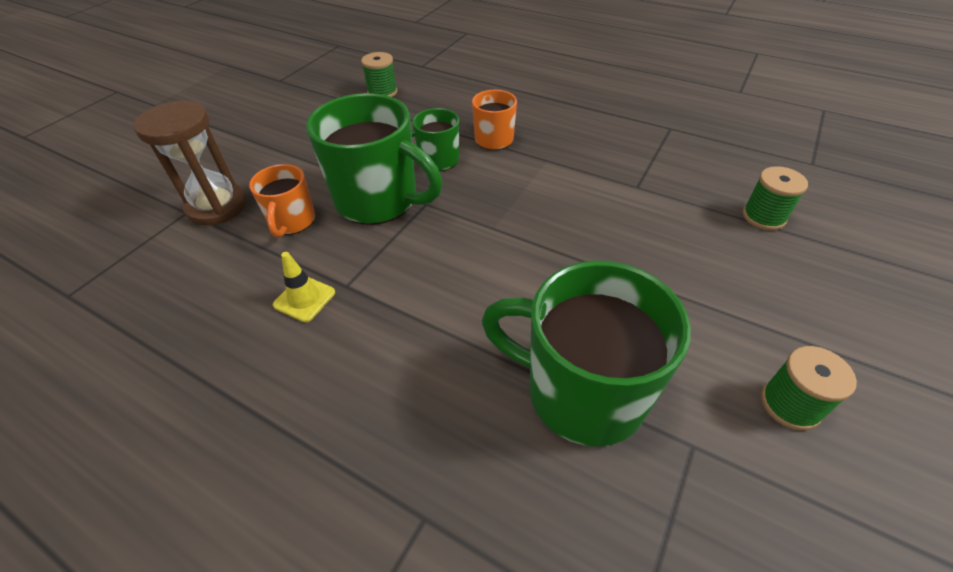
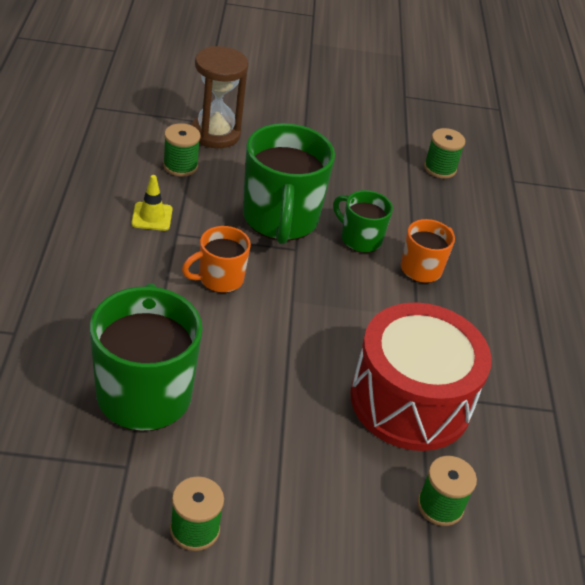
camera: 55 degrees right, 5 degrees down
(242, 249) = (180, 166): none -> green spool
(292, 222) = (224, 179): orange mug -> orange mug (219, 279)
(643, 195) = (410, 401): none -> red drum

